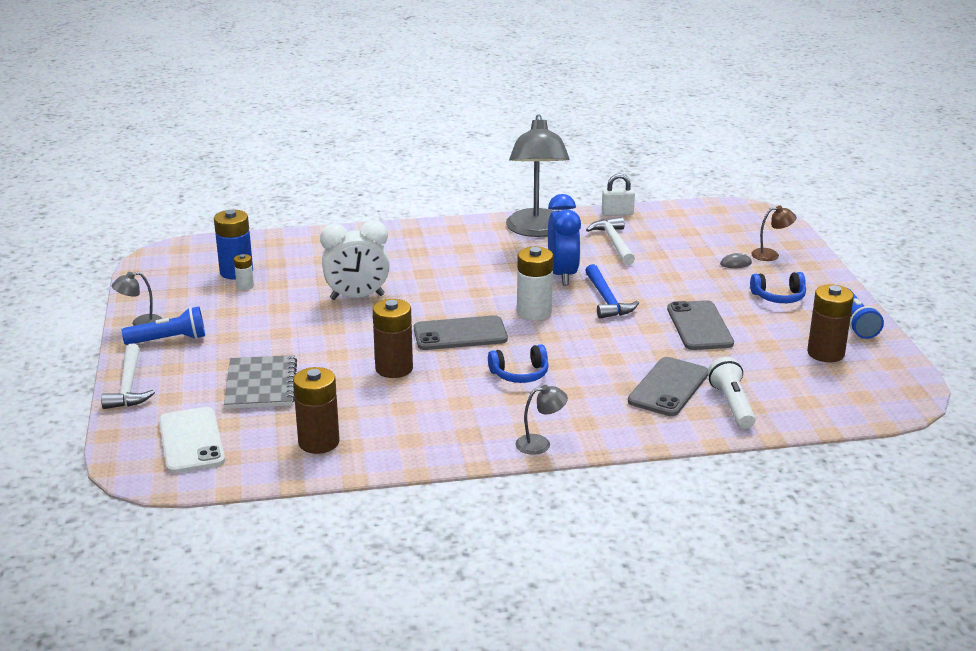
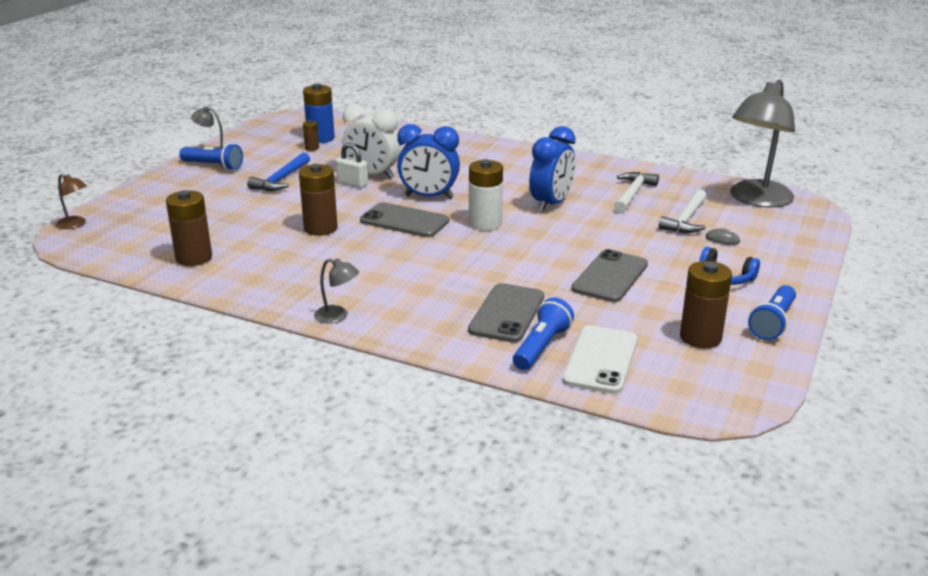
camera: 35 degrees right, 0 degrees up
(128, 386) = (146, 185): white hammer -> white hammer (686, 219)
(191, 441) = (124, 229): white phone -> white phone (600, 360)
(245, 286) = (312, 148): white battery -> brown battery
(261, 385) = (220, 210): grey notebook -> none
(445, 302) = (429, 197): none -> blue clock
(520, 374) = (403, 262): blue headphones -> none
(536, 230) = (580, 168): grey lamp -> grey lamp (756, 200)
(606, 300) = (559, 232): blue hammer -> blue hammer (281, 179)
(617, 213) = (670, 174): white padlock -> white padlock (352, 184)
(668, 387) = (507, 313): grey phone -> grey phone turned 45 degrees counterclockwise
(732, 405) = (541, 347): white flashlight -> blue flashlight
(771, 255) = (769, 242): brown lamp -> brown lamp (75, 225)

